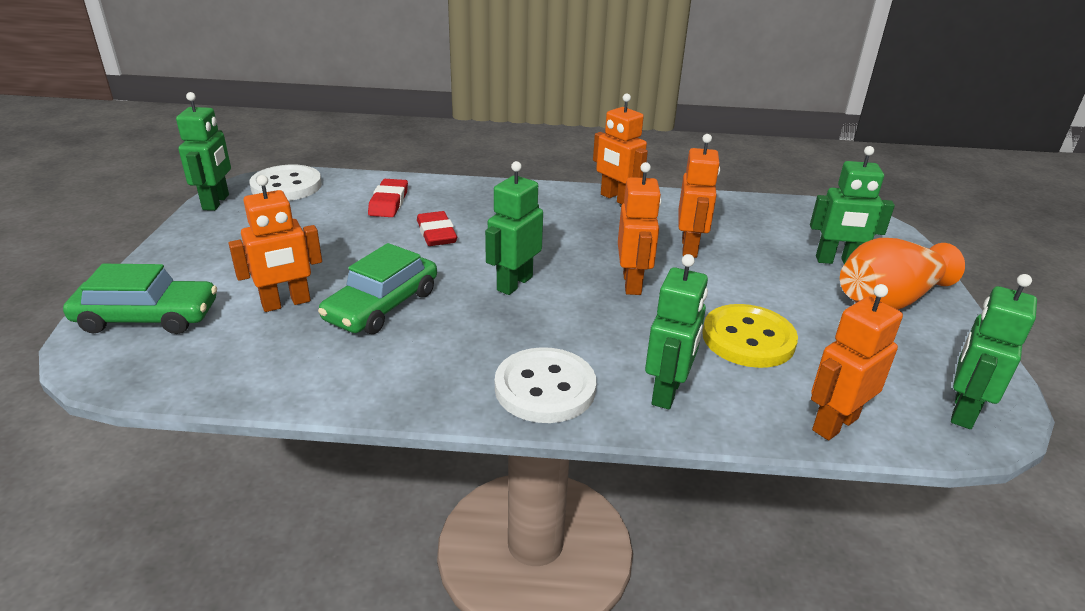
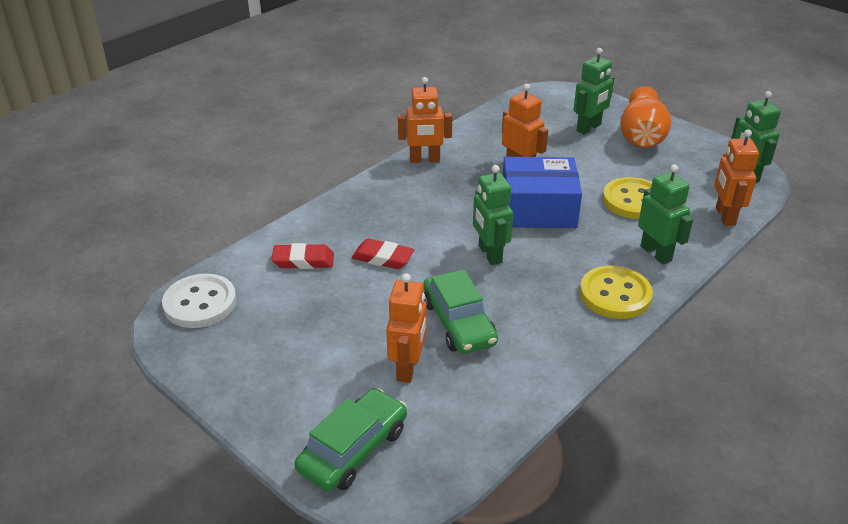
camera: 50 degrees left, 5 degrees up
(216, 202) = (181, 354): green robot -> none
(389, 202) = (303, 260): red eraser -> red eraser turned 45 degrees counterclockwise
(545, 388) = (615, 294): white button -> yellow button
(632, 283) = (538, 209): orange robot -> blue box

